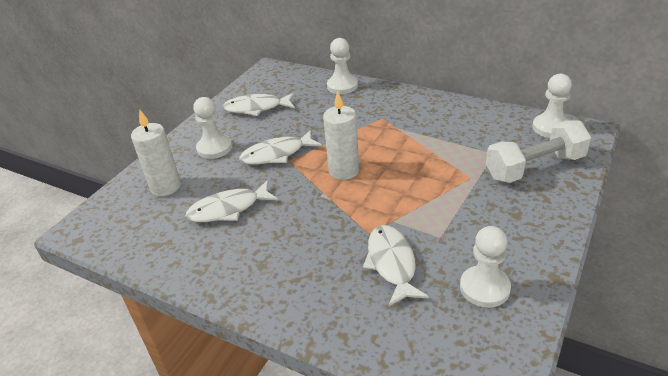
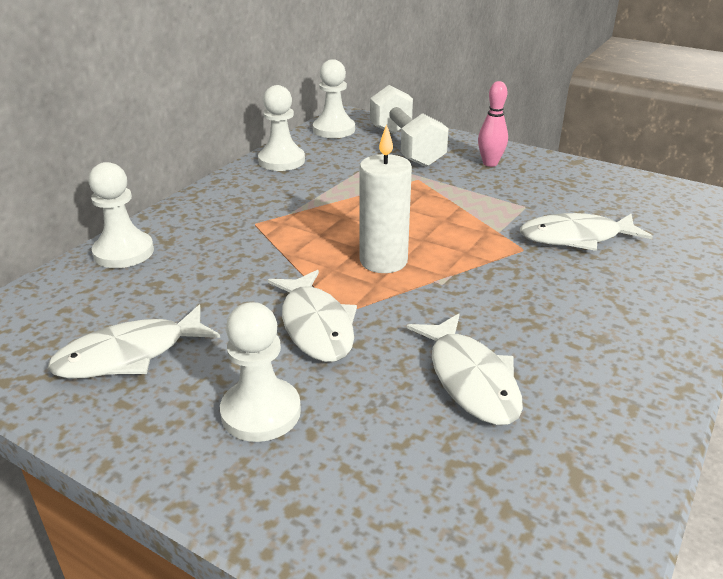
camera: 90 degrees left, 5 degrees down
(165, 187) = (388, 484): white candle -> none
(257, 108) = (130, 354): white fish -> white fish turned 60 degrees clockwise
(484, 288) = (600, 192): white pawn -> white pawn (281, 161)
(521, 217) = (490, 163): none -> pink bowling pin

